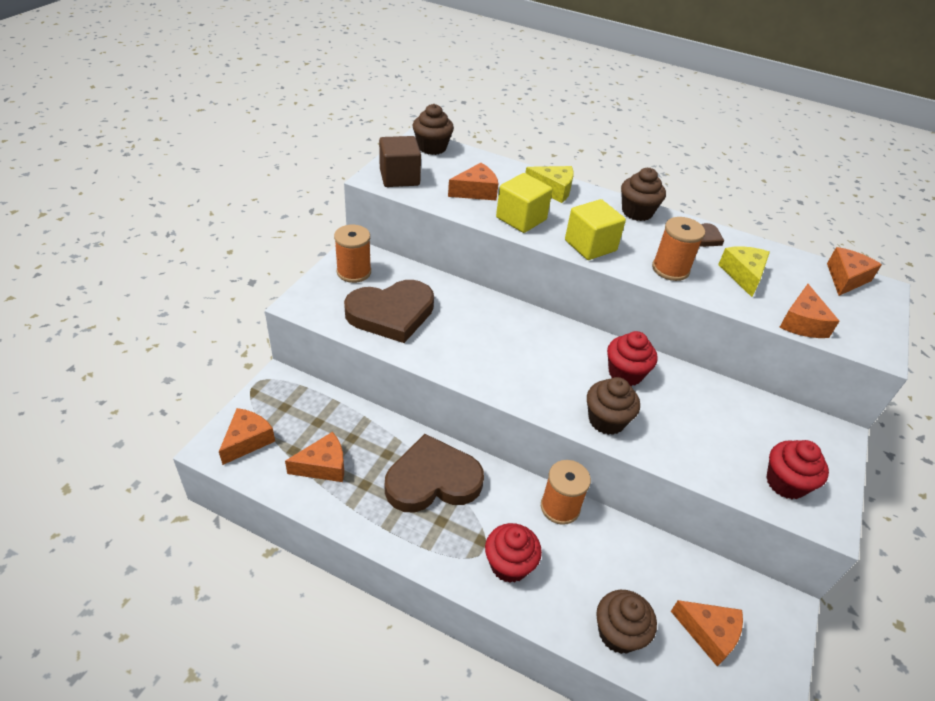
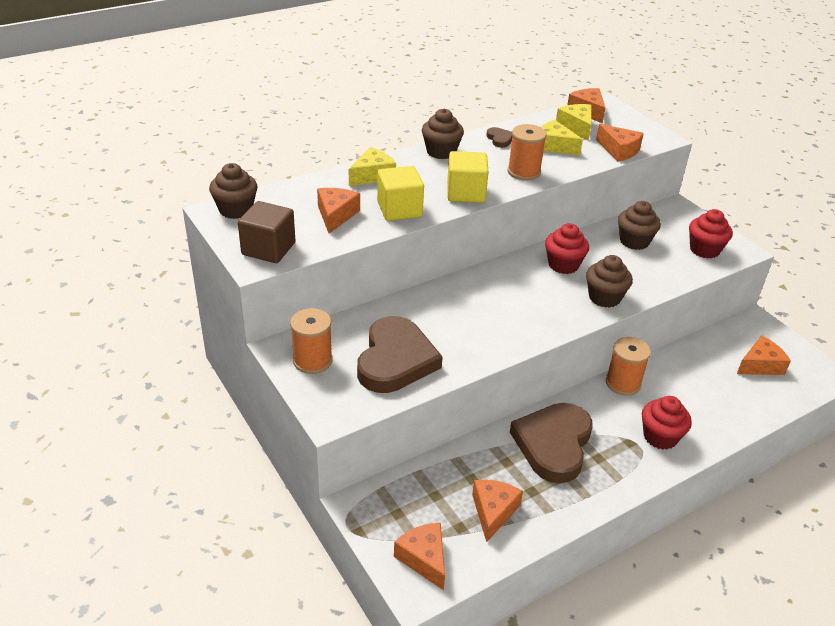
camera: 55 degrees left, 5 degrees down
(618, 633) = (742, 408): brown cupcake -> brown cupcake (634, 241)
(802, 280) = (576, 127): none -> yellow cheese

